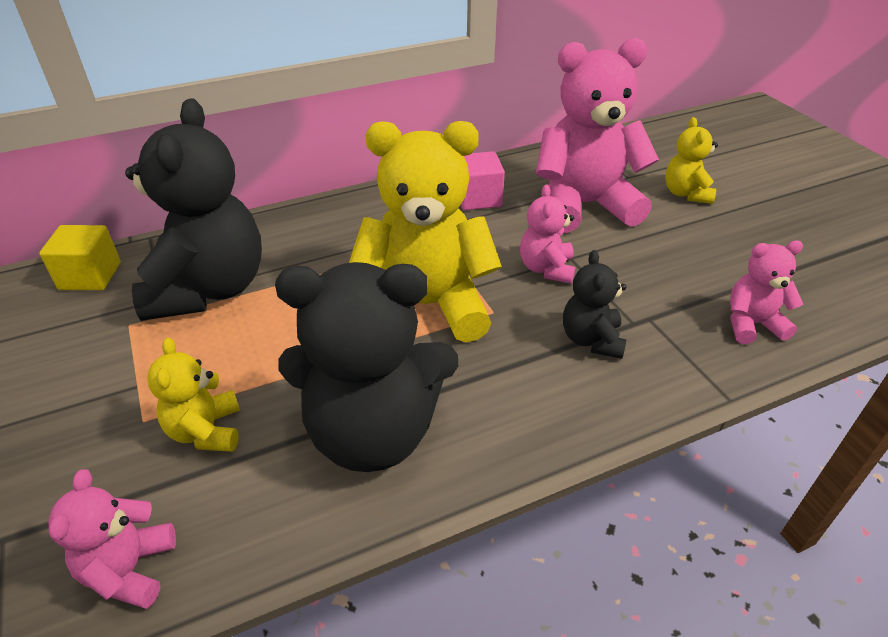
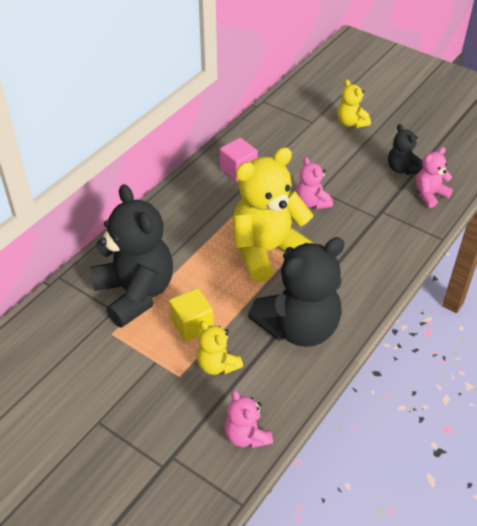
camera: 30 degrees left, 5 degrees up
(90, 276) = (51, 317): yellow cube -> yellow cube (192, 324)
(584, 205) = (302, 152): pink teddy bear -> none
(591, 339) = (363, 235): black teddy bear -> black teddy bear (402, 169)

